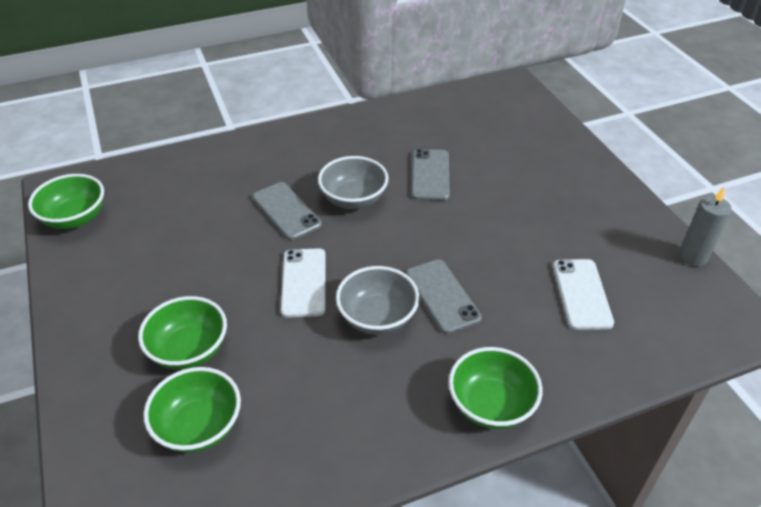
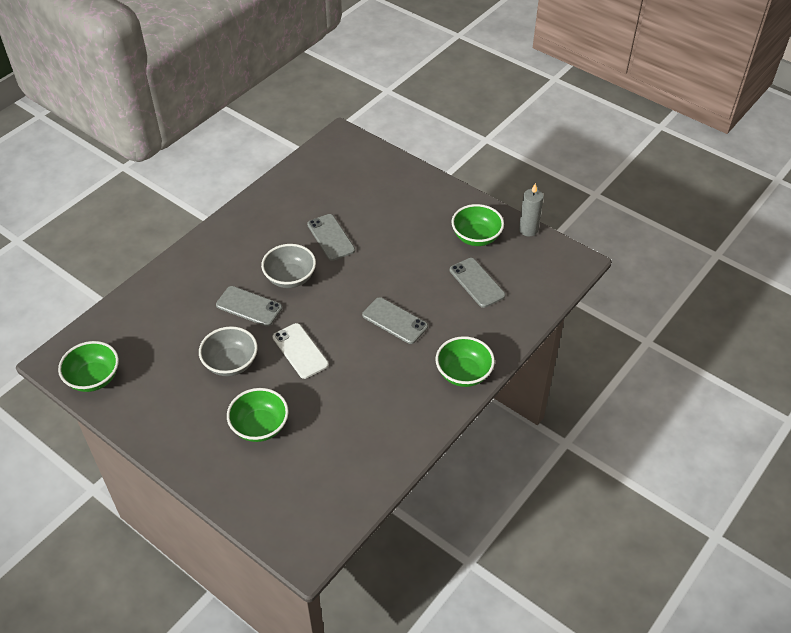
camera: 30 degrees left, 5 degrees up
(199, 426) = (304, 465): green bowl -> green bowl (476, 237)
(377, 317) = (364, 352): grey bowl -> grey bowl (231, 363)
(581, 294) = (477, 283): white phone -> grey phone

